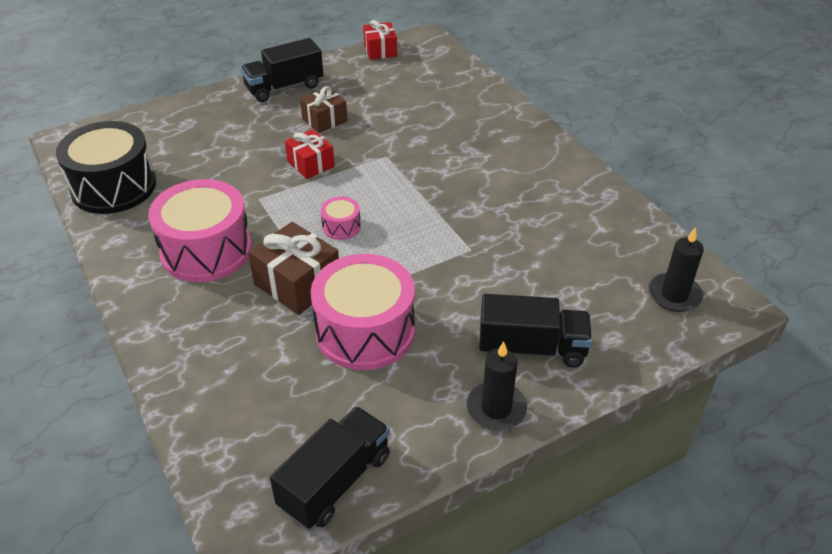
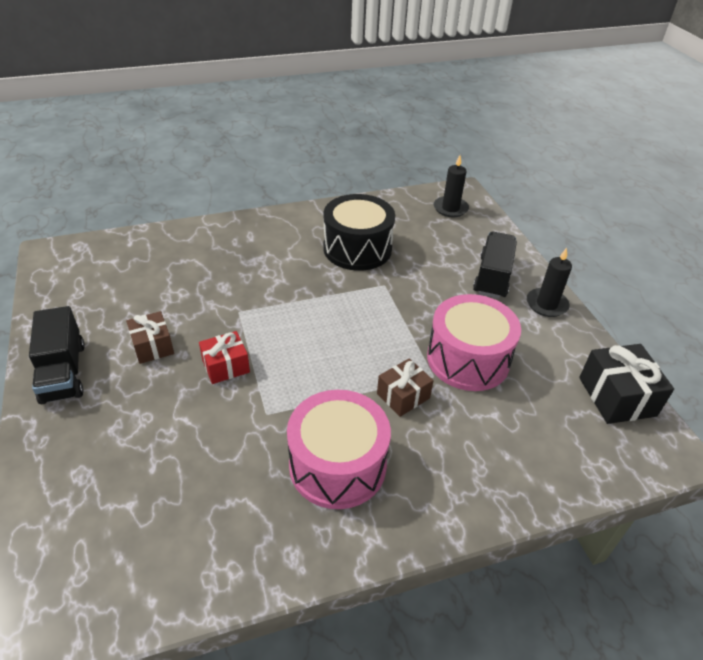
camera: 80 degrees left, 0 degrees up
(114, 187) = (183, 562): black drum -> black drum (357, 249)
(297, 283) = (403, 396): brown gift -> brown gift, size x0.66
(335, 481) = (617, 396): black truck -> black gift
(341, 226) = (332, 356): pink drum -> none
(380, 50) = (46, 286): red gift -> none

